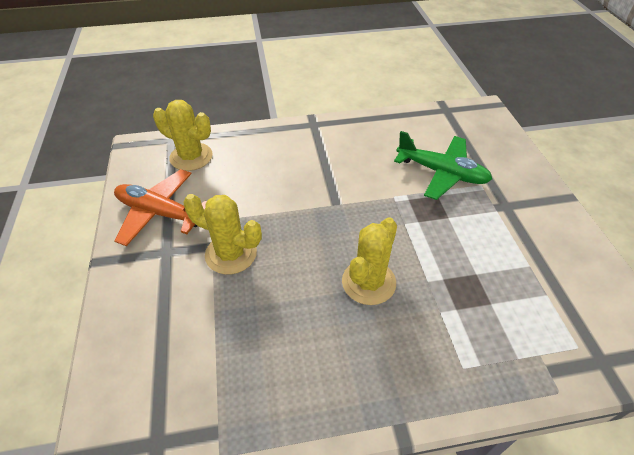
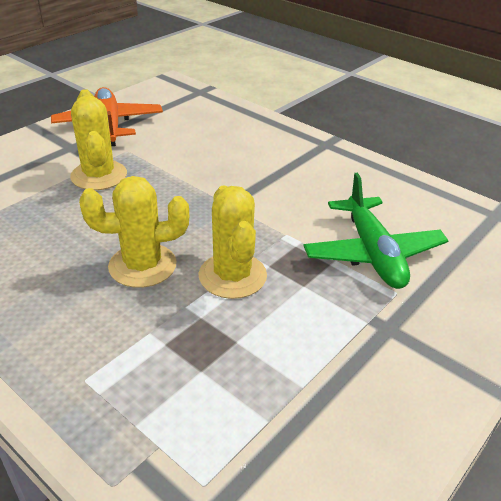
camera: 50 degrees right, 10 degrees down
(191, 157) = (190, 108): yellow cactus -> yellow cactus (232, 276)

